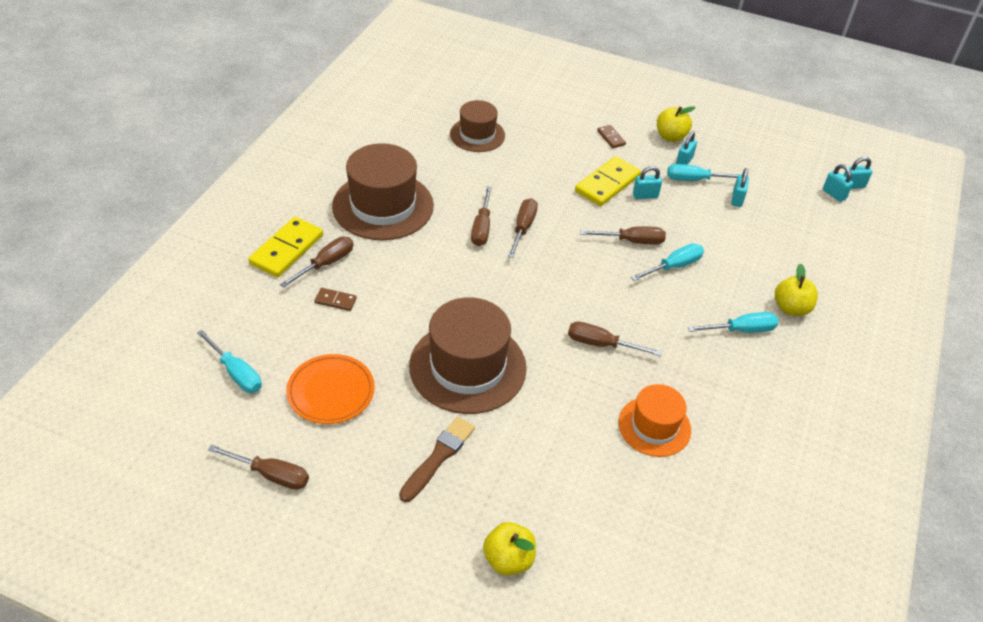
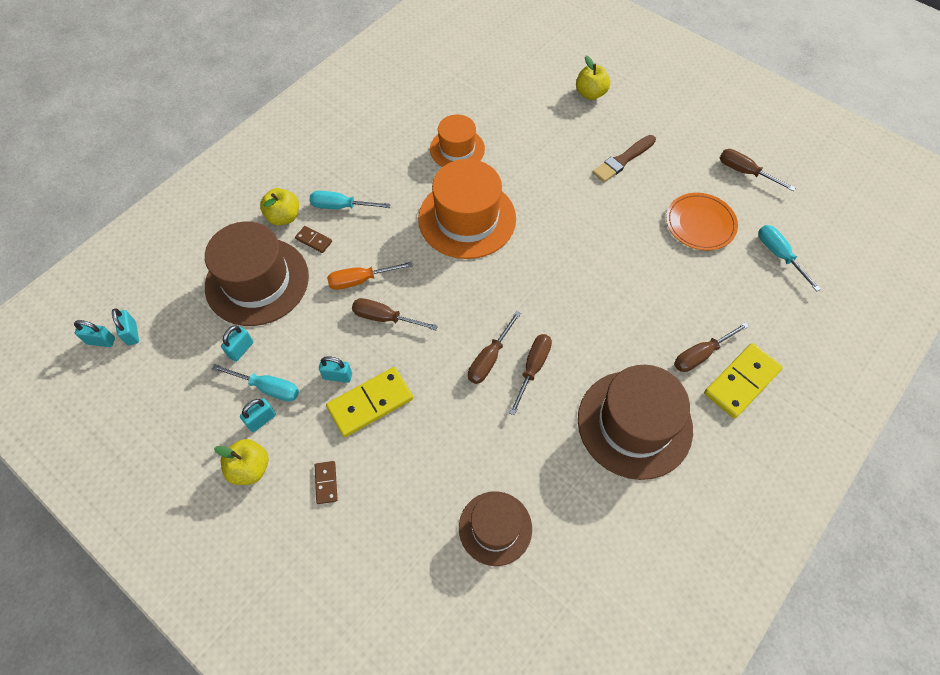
camera: 160 degrees left, 15 degrees up
(335, 300) = (693, 309): brown domino -> brown domino (314, 240)
(467, 367) = (585, 222): brown hat -> brown hat (257, 281)
(601, 344) = (467, 218): brown screwdriver -> orange hat
(674, 266) = (360, 280): turquoise screwdriver -> orange screwdriver

